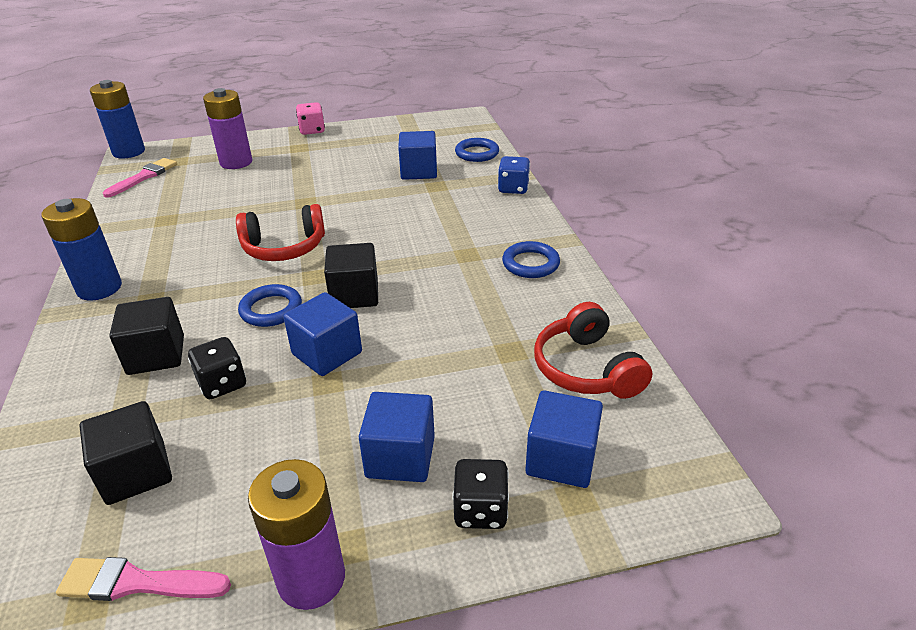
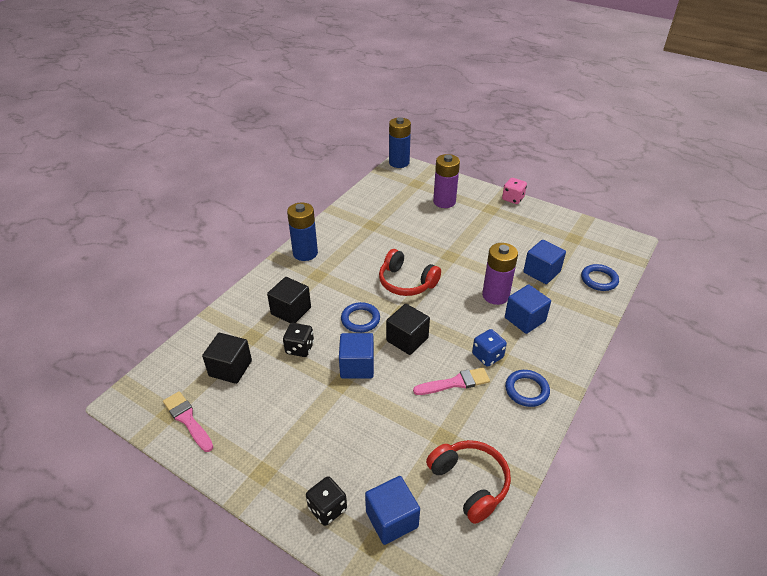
camera: 45 degrees right, 5 degrees up
(144, 177) = (389, 186): pink brush -> pink brush (455, 383)
(311, 578) = (237, 474): purple battery -> purple battery (495, 295)
(400, 457) = (326, 451): blue cube -> blue cube (525, 319)
(513, 188) = (588, 325): blue dice -> blue dice (487, 356)
(586, 368) = (470, 483): red headphones -> red headphones turned 120 degrees clockwise

